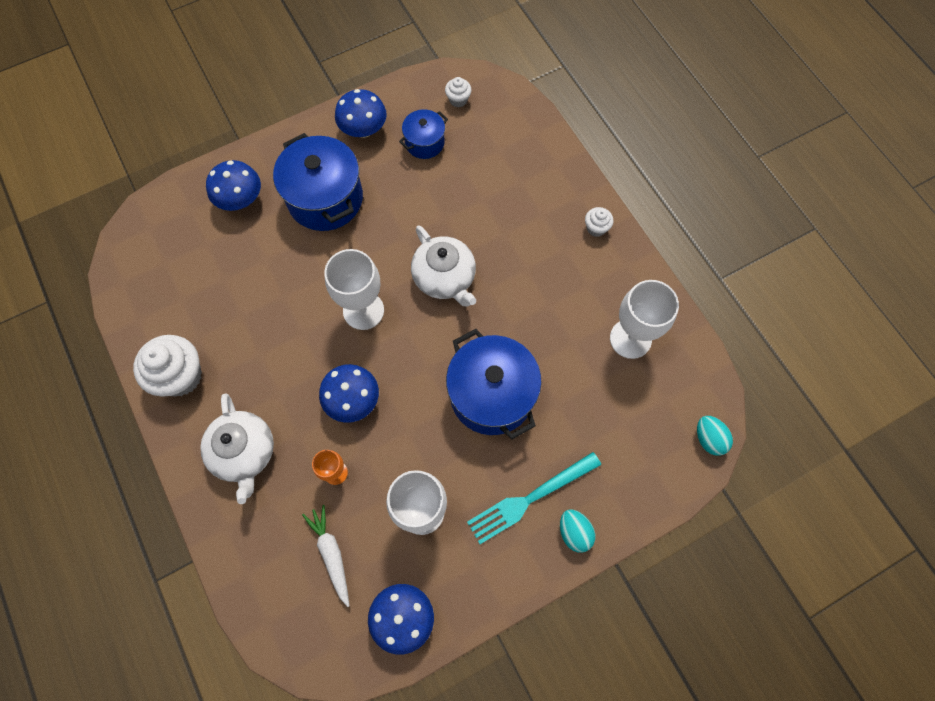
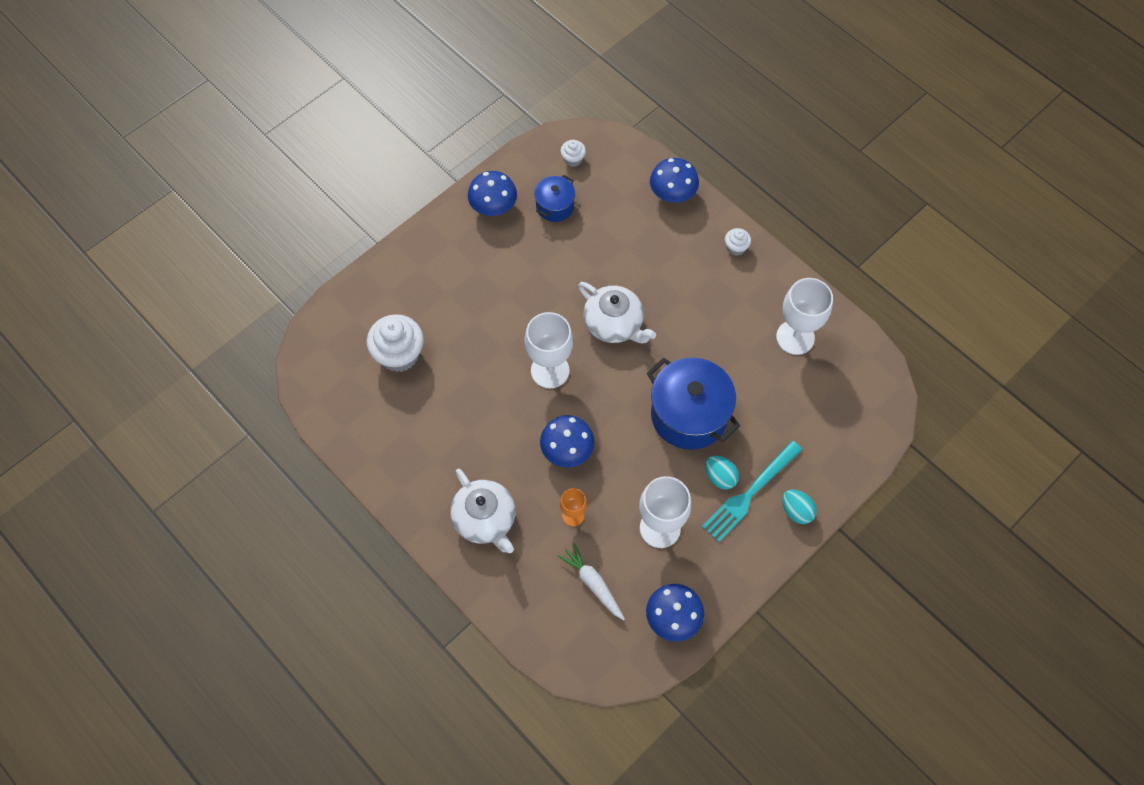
camera: 15 degrees left, 5 degrees down
(180, 376) = (402, 469): white cupcake -> white cupcake (399, 355)
(241, 199) = (400, 298): blue mushroom -> blue mushroom (672, 194)
(325, 199) = (480, 279): blue pot -> none
(709, 439) = (887, 405): turquoise egg -> turquoise egg (720, 477)

